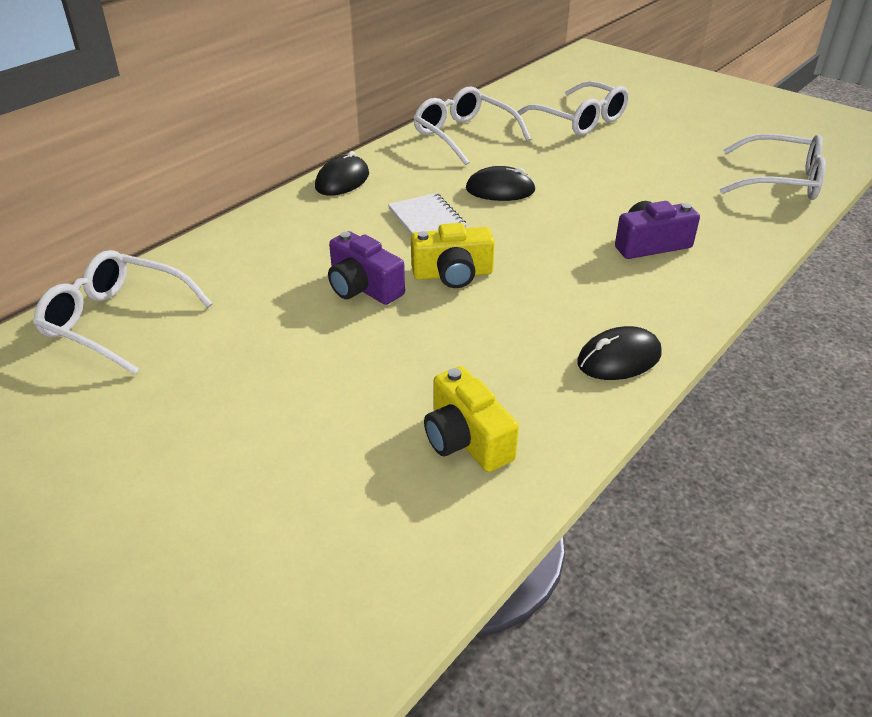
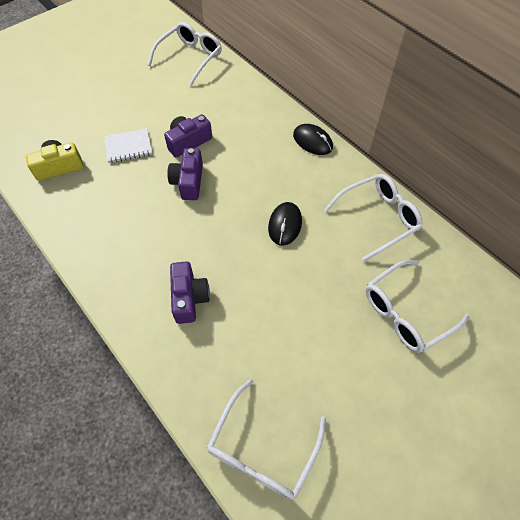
camera: 100 degrees right, 20 degrees up
(426, 219) = (254, 178): white notebook -> white notebook (128, 147)
(452, 274) = (188, 182): yellow camera -> purple camera
(619, 358) = (84, 241): black mouse -> none

